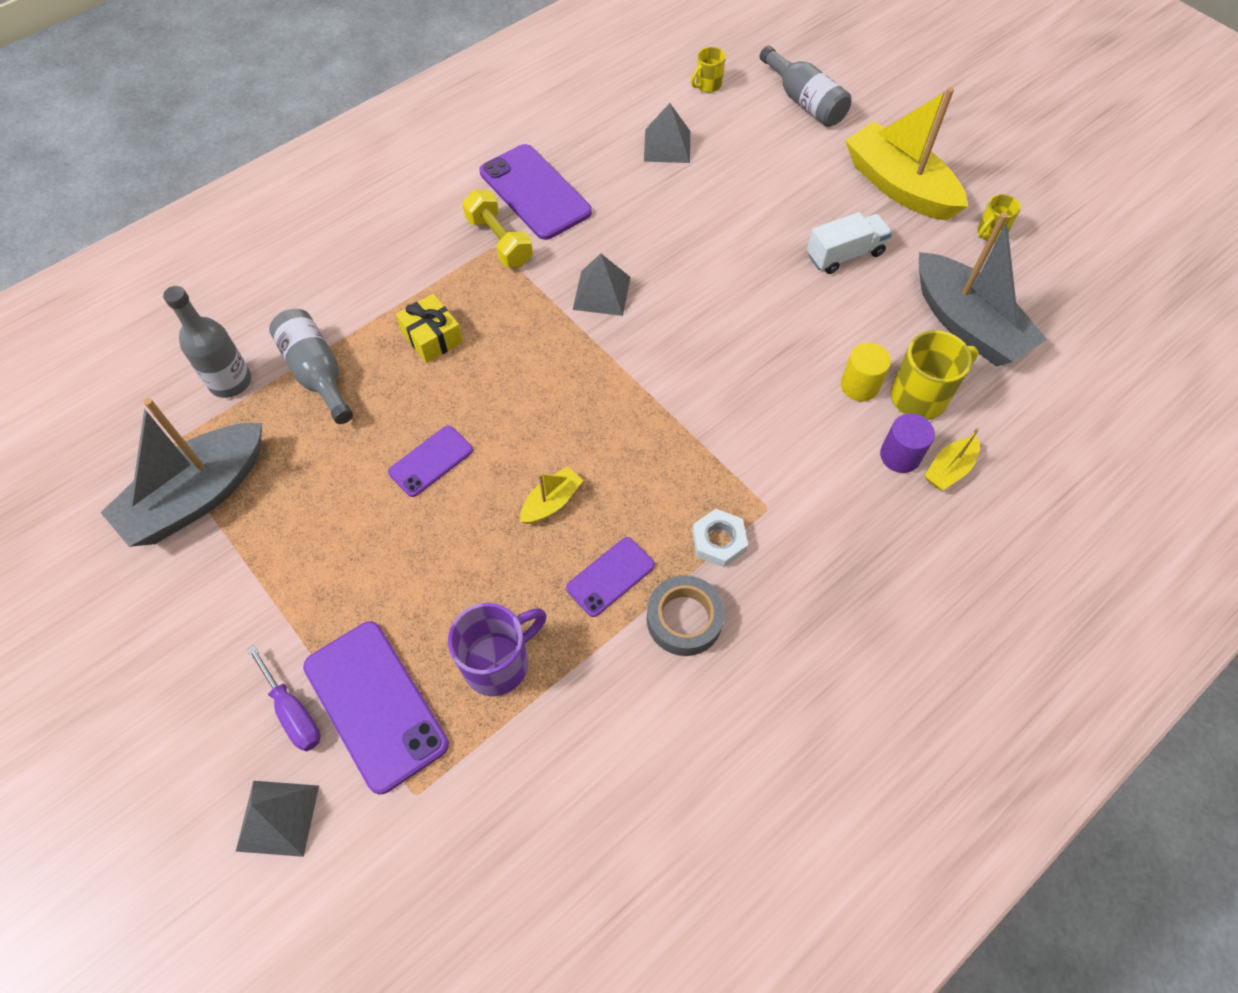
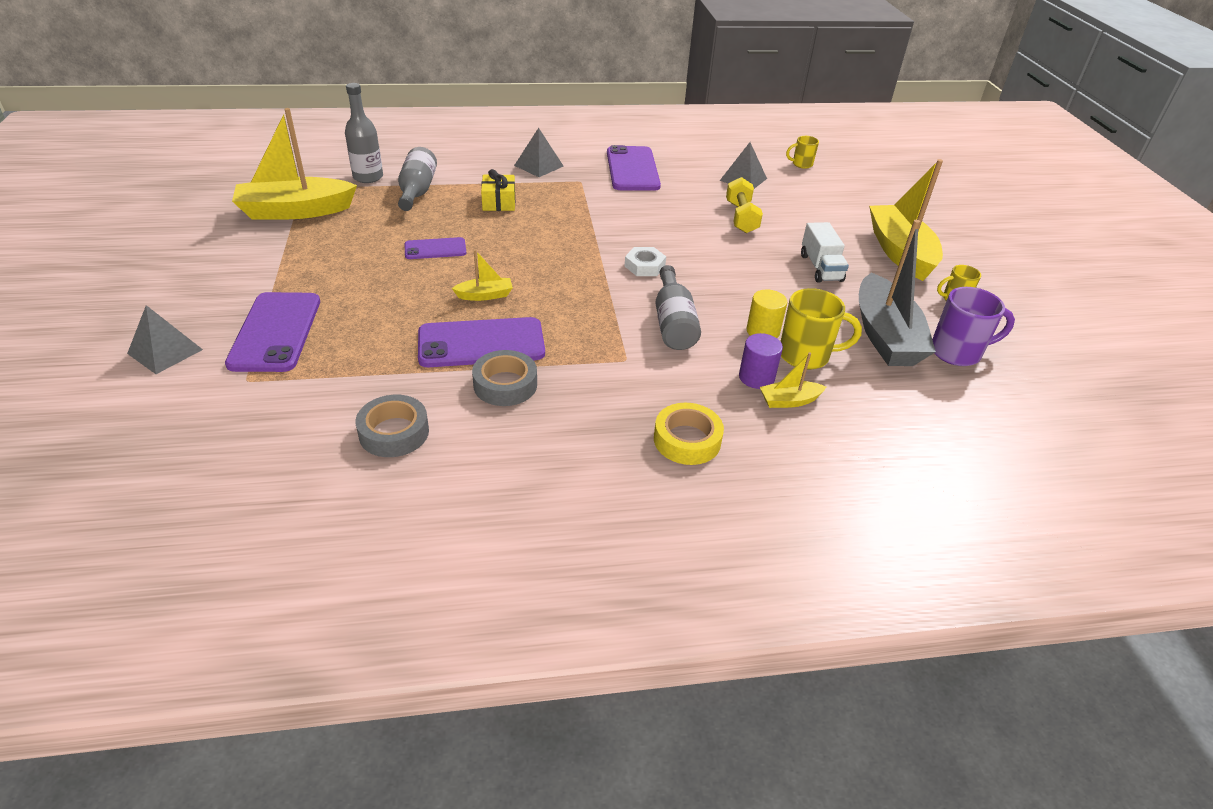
camera: 30 degrees right, 20 degrees down
(198, 496) = (296, 211): grey boat -> yellow boat
(293, 712) = (230, 313): purple screwdriver -> none
(498, 663) = (366, 348): purple mug -> purple mug (957, 352)
(499, 241) = (586, 180): yellow dumbbell -> yellow dumbbell (741, 217)
(601, 293) = (625, 223): grey pyramid -> grey pyramid (538, 166)
(610, 576) = (481, 343): purple phone -> purple phone, size x1.77
(635, 757) = (394, 432): none -> grey tape
(718, 541) = (573, 359): white nut -> white nut (644, 266)
(804, 102) = (866, 192): grey bottle -> grey bottle (673, 323)
(845, 254) = (820, 268): white truck -> white truck turned 75 degrees clockwise
(902, 580) = (687, 440): none -> yellow tape

